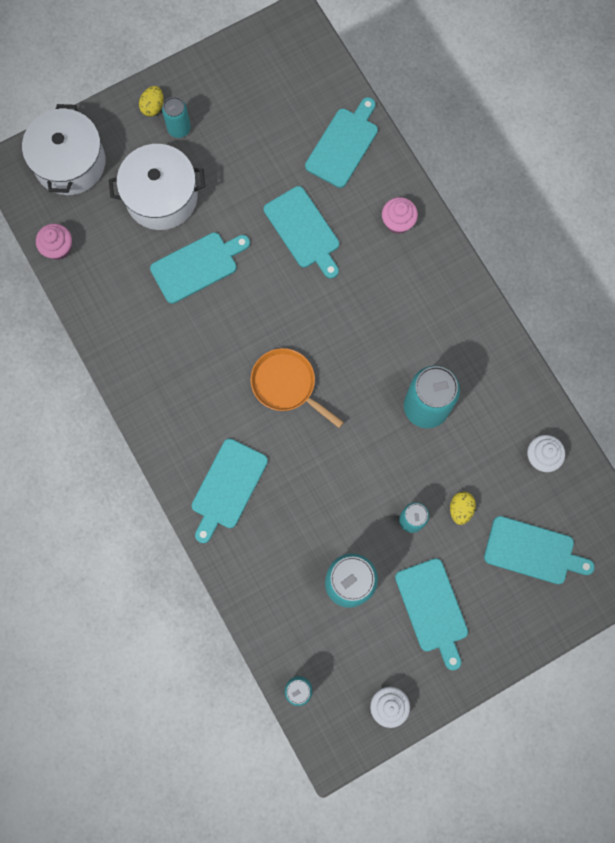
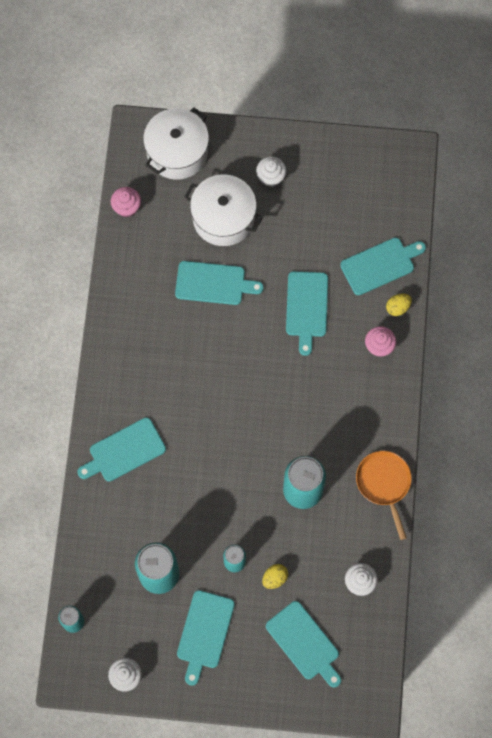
camera: 35 degrees right, 5 degrees down
(153, 107) = (263, 150): yellow egg -> yellow egg (397, 307)
(179, 128) = (271, 177): turquoise can -> white cupcake
(287, 385) = (216, 408): orange pan -> orange pan (384, 484)

